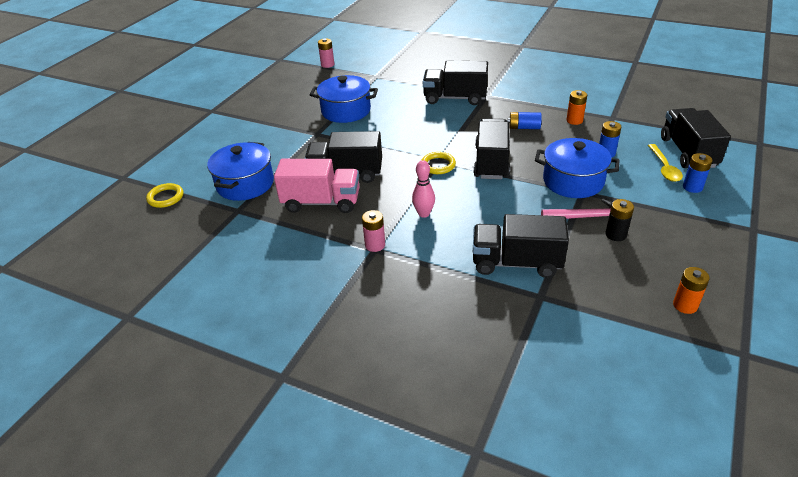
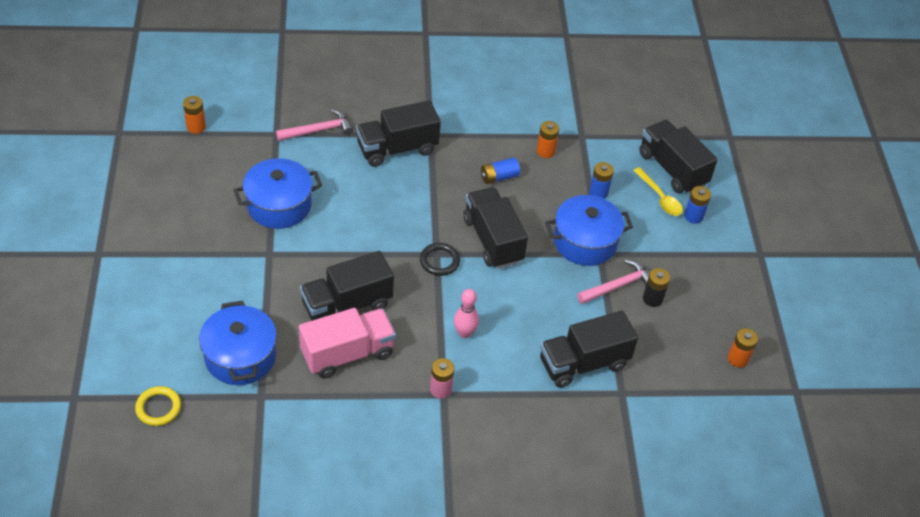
camera: 35 degrees left, 10 degrees up
(327, 65) = (196, 127): pink battery -> orange battery
(406, 79) = (319, 130): none -> pink hammer
(438, 165) = (439, 261): yellow ring -> black ring

